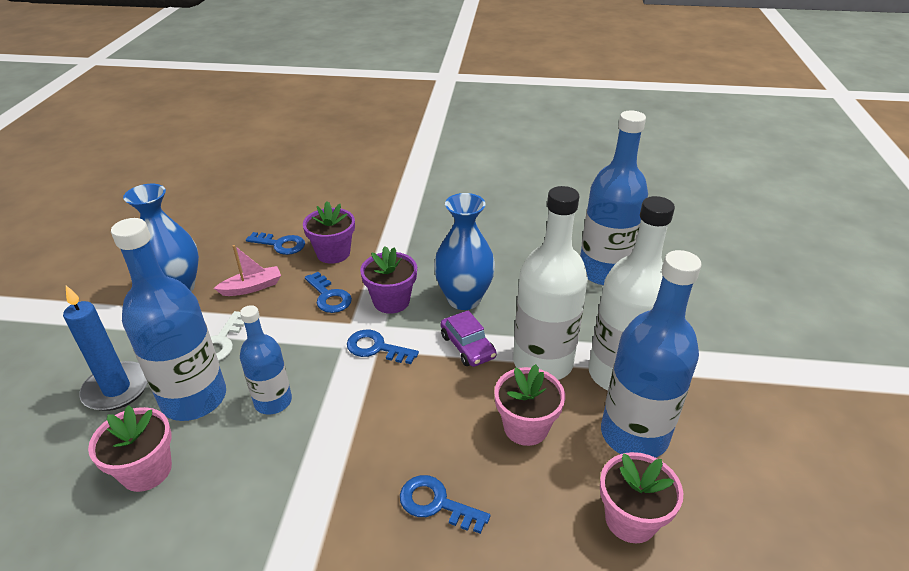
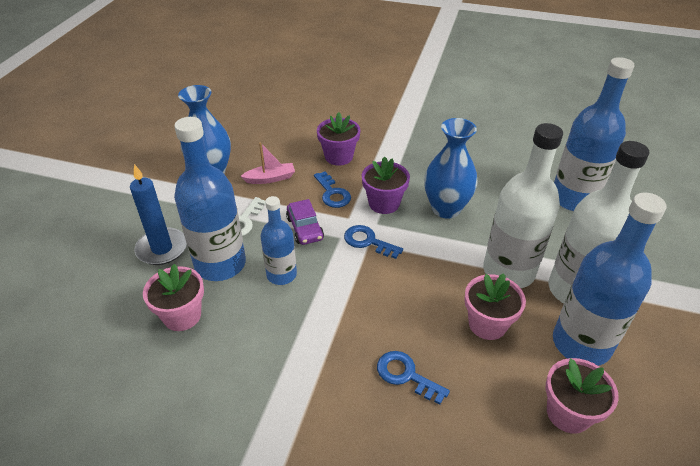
camera: 10 degrees right, 5 degrees up
(280, 244) = (296, 144): blue key -> none
(467, 346) = (445, 250): purple car -> purple car (305, 228)

